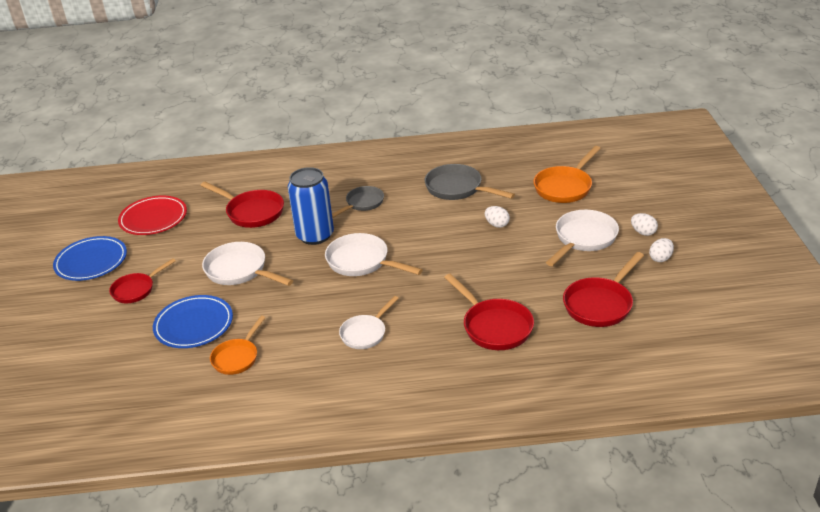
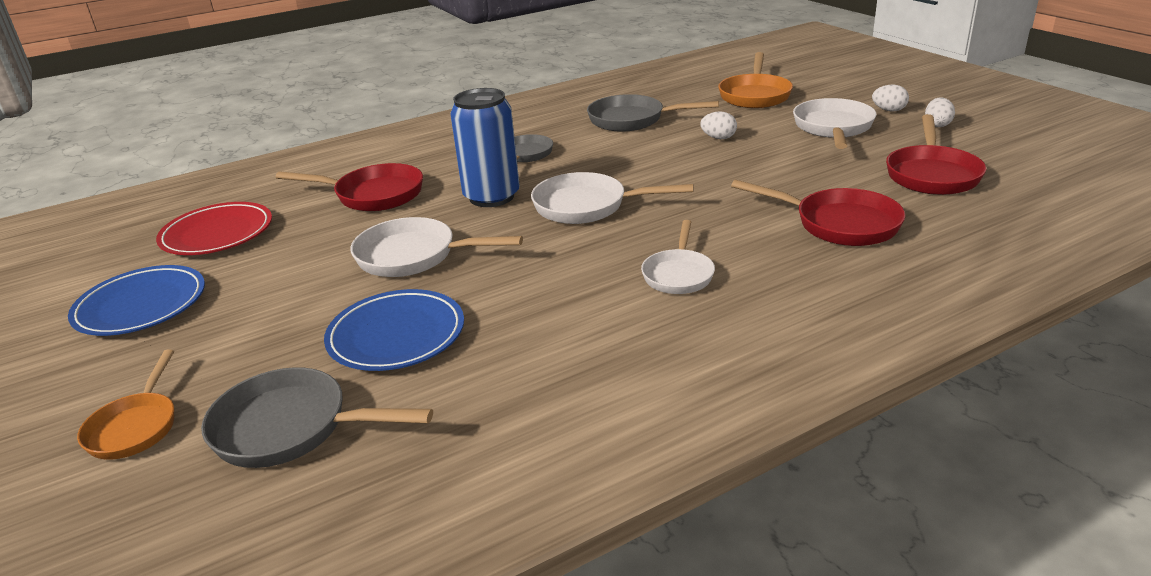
camera: 25 degrees left, 5 degrees down
(114, 365) = (291, 428): none -> grey pan
(136, 290) = (253, 319): red pan -> none
(237, 357) = (510, 355): orange pan -> orange pan (135, 427)

